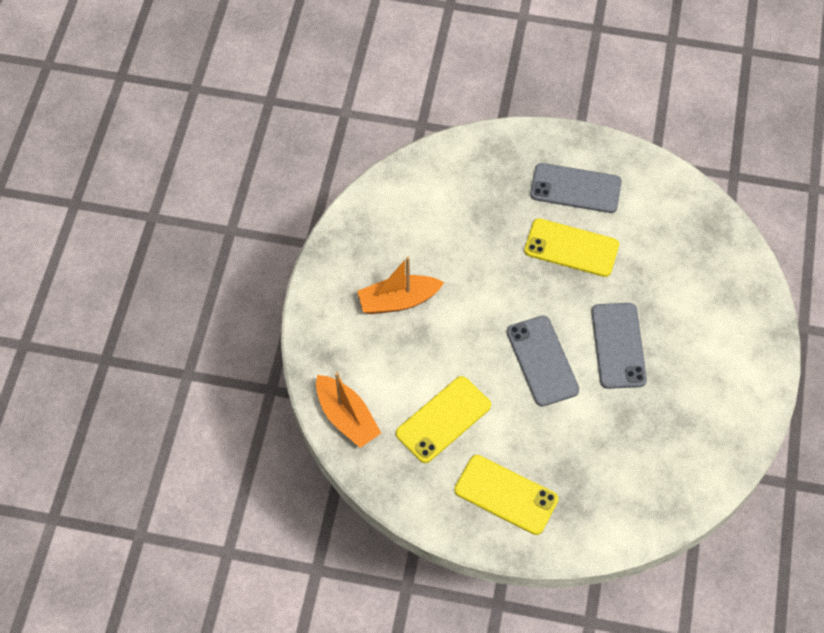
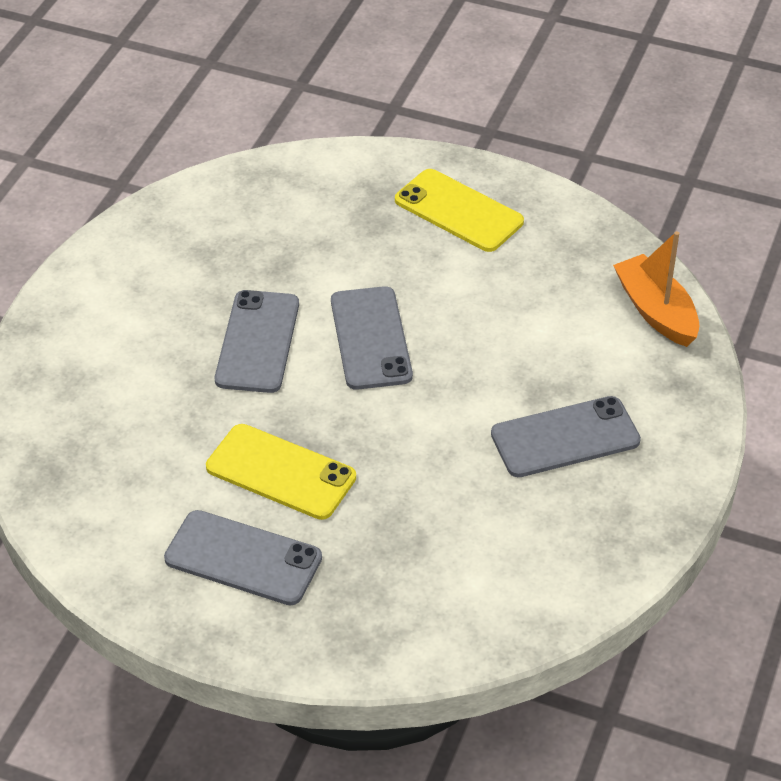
camera: 170 degrees left, 15 degrees down
(398, 301) = (565, 437): orange boat -> grey phone
(443, 419) = (523, 293): yellow phone -> none

